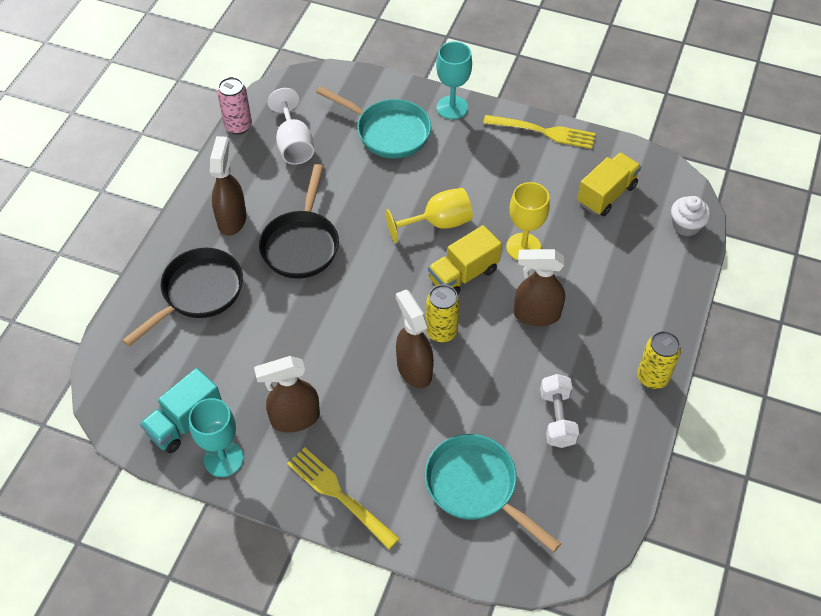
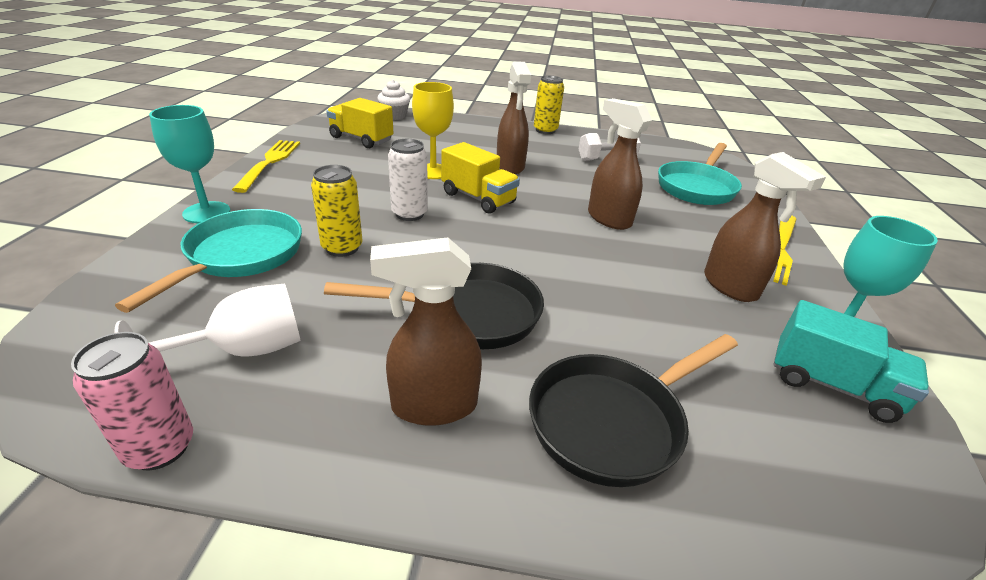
camera: 105 degrees left, 20 degrees down
(198, 293) = (613, 420): black pan -> black pan turned 60 degrees counterclockwise
(414, 369) = (608, 219): brown spray bottle -> brown spray bottle turned 90 degrees clockwise
(438, 223) = (409, 214): yellow goblet -> white can
(441, 332) = (555, 207): yellow can -> yellow can (342, 248)

